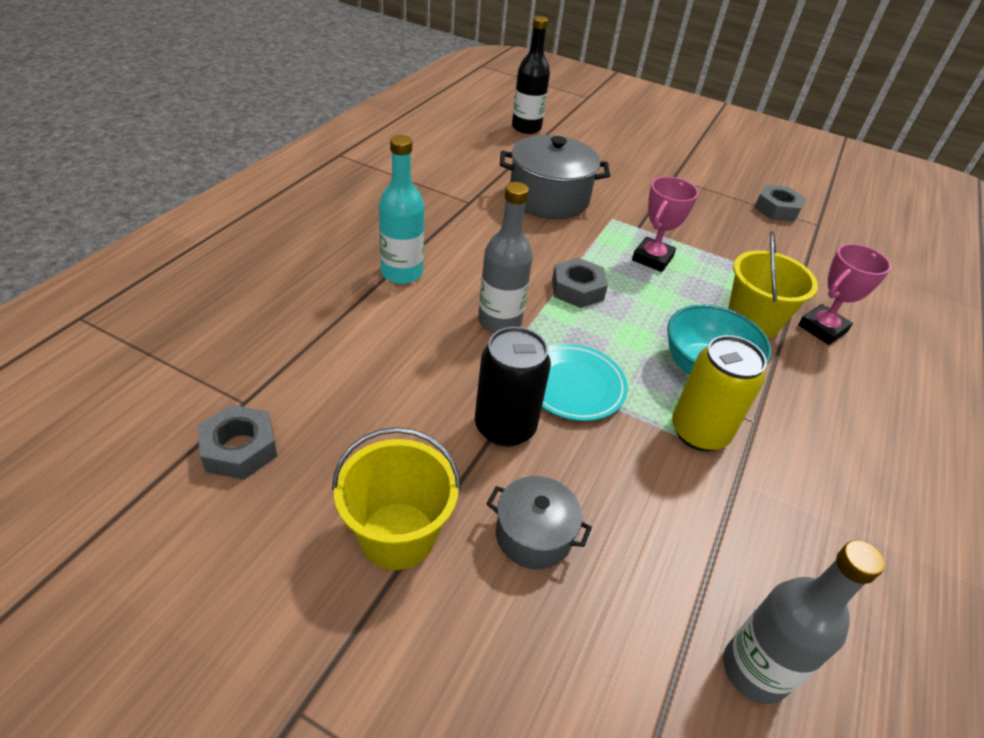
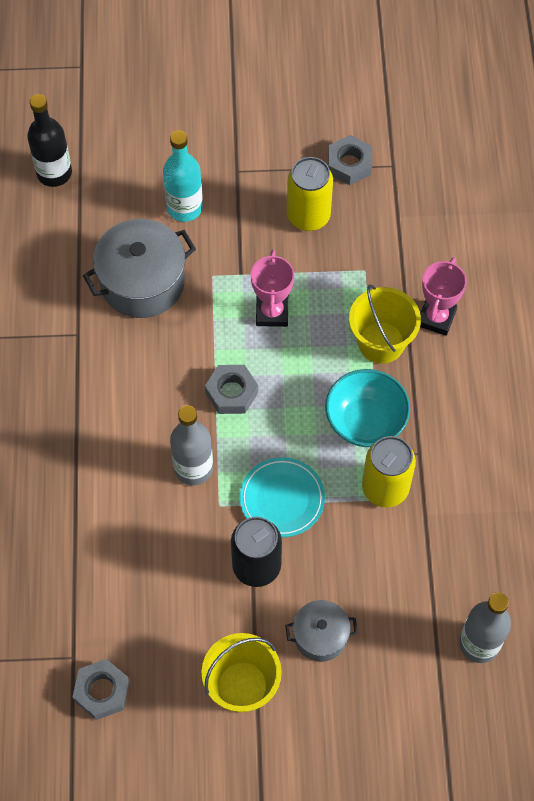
camera: 25 degrees left, 20 degrees up
(402, 273) = (85, 463): turquoise bottle -> turquoise bottle (185, 208)
(722, 221) = (308, 216): none -> yellow can

